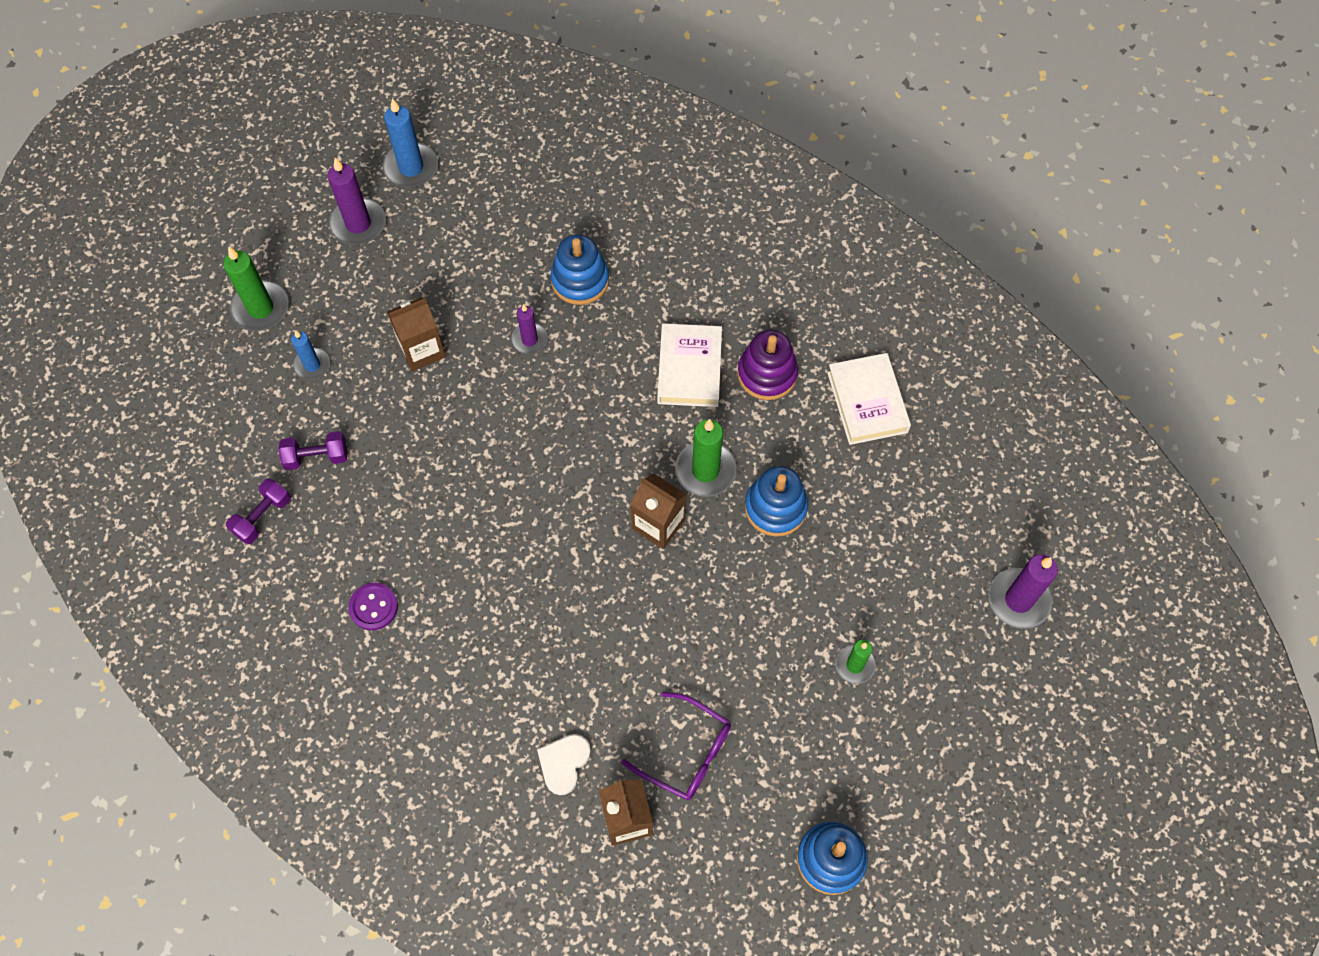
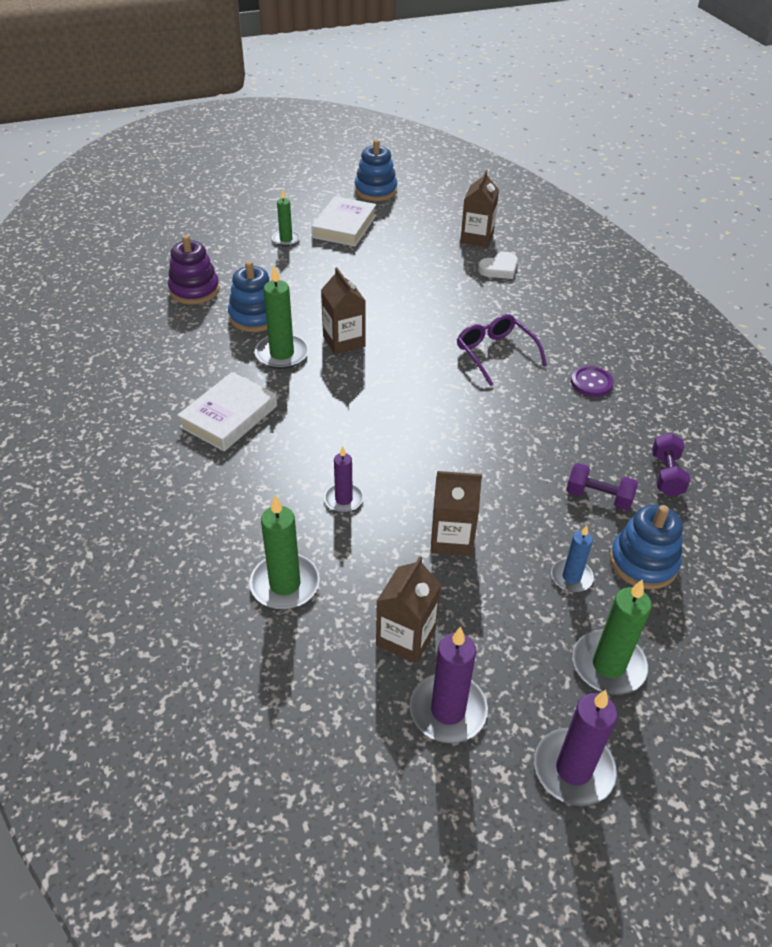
camera: 150 degrees left, 20 degrees down
(262, 517) = (666, 475): purple dumbbell -> purple dumbbell turned 60 degrees counterclockwise
(411, 168) = (341, 753): blue candle -> none
(413, 256) = (406, 637): none -> brown carton
(523, 249) = (285, 584): none -> green candle
(580, 280) = (256, 527): blue stacking toy -> blue stacking toy (643, 562)
(686, 753) = (420, 246): purple glasses -> purple glasses (495, 353)
(767, 374) = (174, 387): purple stacking toy -> purple stacking toy (194, 290)
(867, 402) = (125, 340): white book -> white book (344, 226)
(1018, 600) = (161, 226): purple candle -> purple candle (573, 769)

